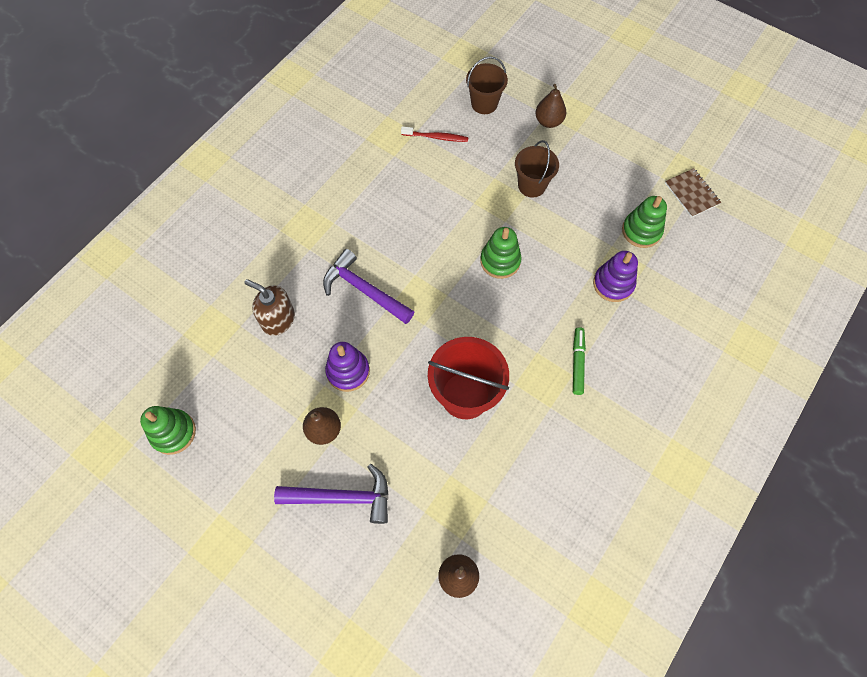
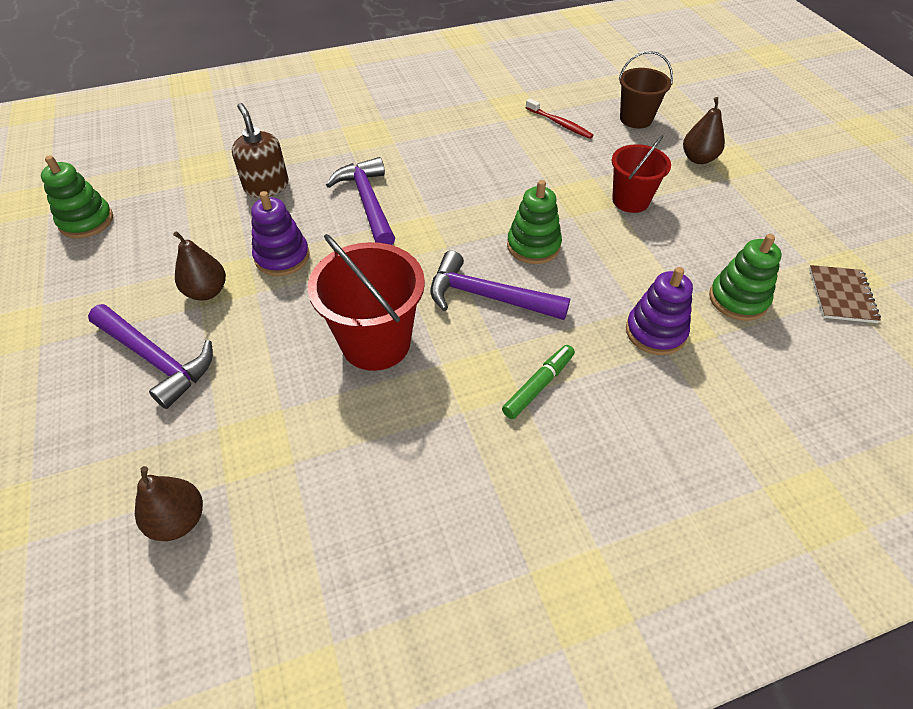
camera: 35 degrees right, 15 degrees down
(503, 319) = (487, 297): none -> purple hammer
(532, 185) = (630, 200): brown bucket -> red bucket

